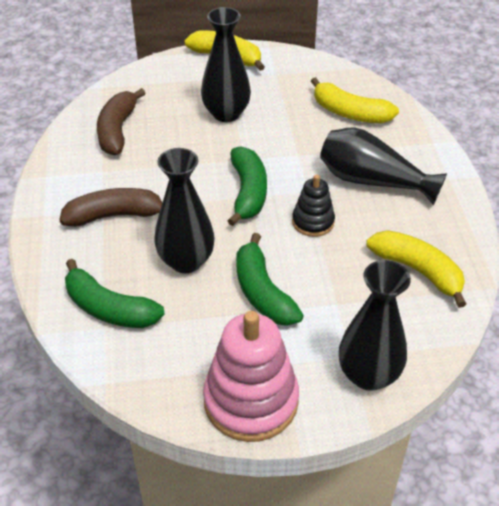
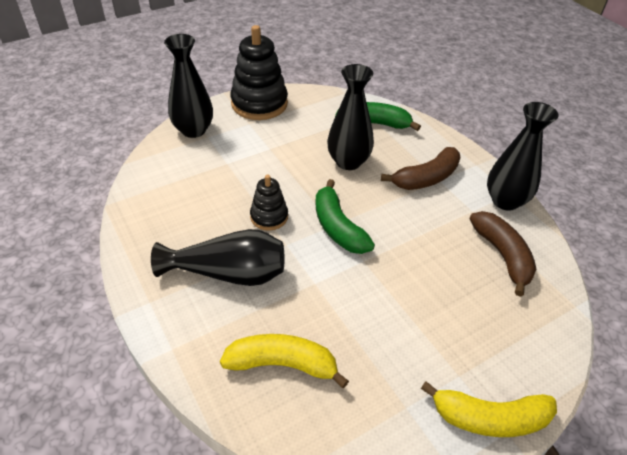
camera: 155 degrees right, 0 degrees up
(226, 113) = (419, 313): black vase -> black vase (505, 201)
(251, 401) = (259, 104): pink stacking toy -> black stacking toy
(262, 292) = (282, 156): green banana -> none
(418, 271) = (170, 200): yellow banana -> none

